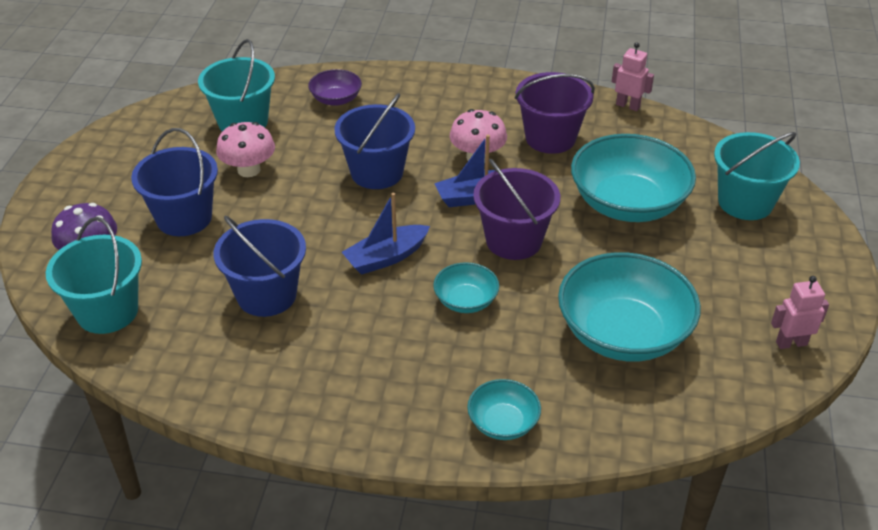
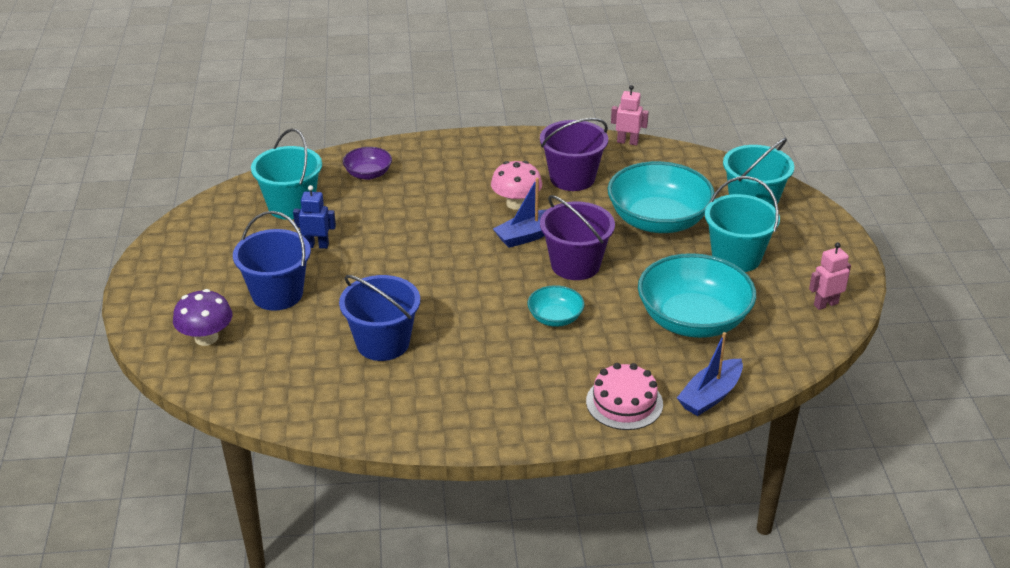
camera: 15 degrees left, 5 degrees down
(107, 311) = (246, 381): turquoise bucket -> turquoise bucket (736, 257)
(249, 170) = (317, 245): pink mushroom -> blue robot
(377, 172) = (433, 229): blue bucket -> none
(386, 257) = (473, 296): blue boat -> blue boat (710, 396)
(503, 423) = (624, 402): turquoise bowl -> pink cake

